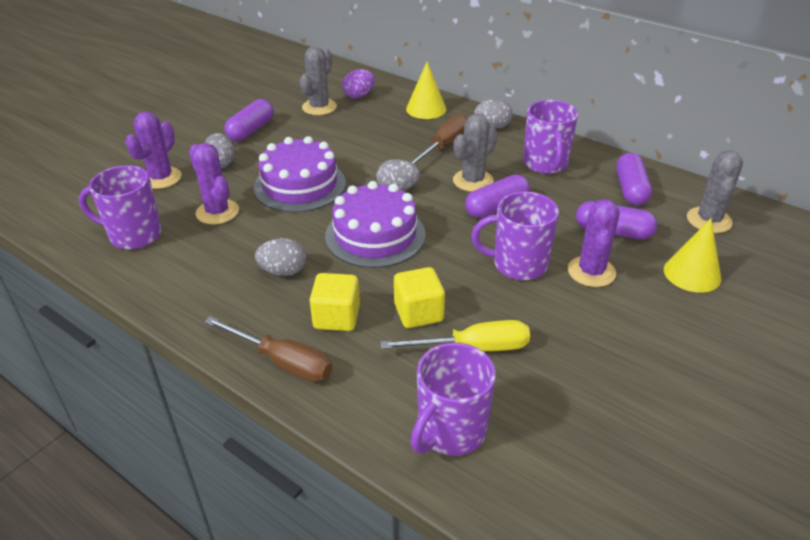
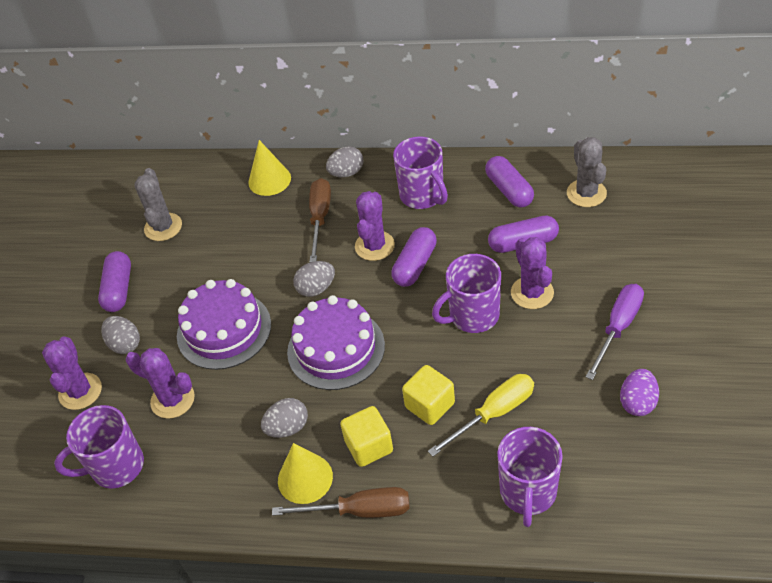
camera: 25 degrees left, 10 degrees up
(359, 96) = (191, 193): purple egg -> purple egg (637, 402)
(473, 181) = (374, 246): grey cactus -> purple cactus
(661, 337) = (618, 327): none -> purple screwdriver
(692, 273) = (604, 255): yellow cone -> yellow cone (305, 478)

